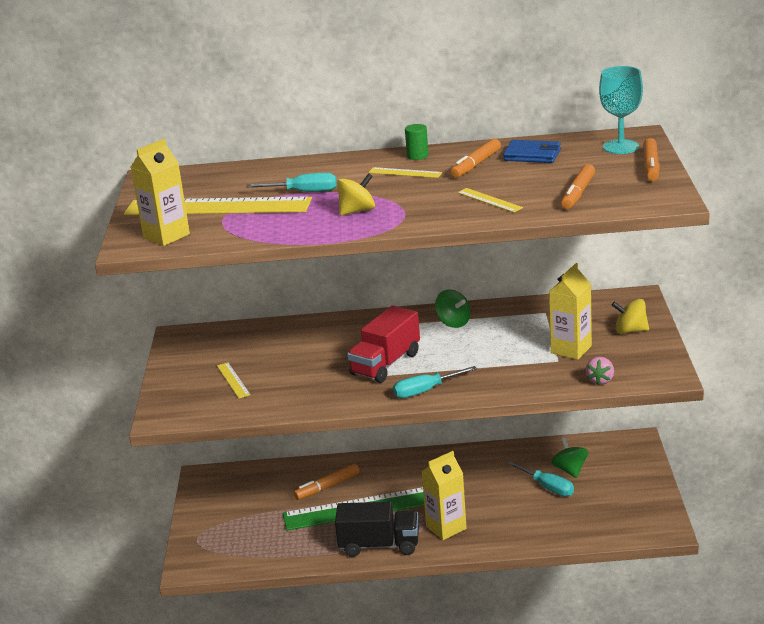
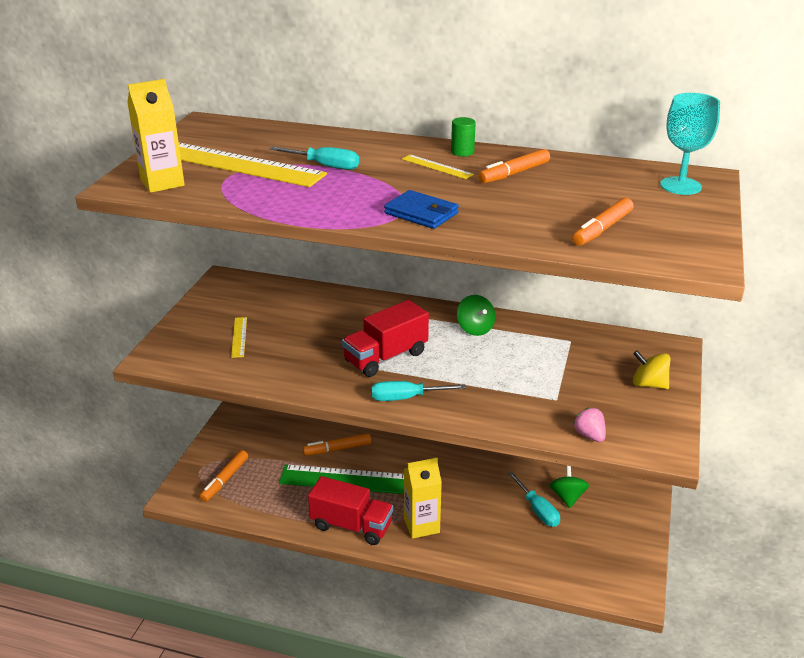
camera: 15 degrees right, 5 degrees up
(357, 211) = (359, 197): yellow spinning top -> none
(379, 545) = (351, 526): black truck -> red truck
(489, 200) = (501, 216): yellow ruler -> none
(532, 155) = (579, 175): blue wallet -> blue wallet (421, 213)
(571, 349) = (576, 390): yellow carton -> none
(600, 380) = (589, 435): pink strawberry -> pink strawberry turned 120 degrees clockwise
(651, 166) = (703, 215): orange marker -> orange marker (225, 480)

